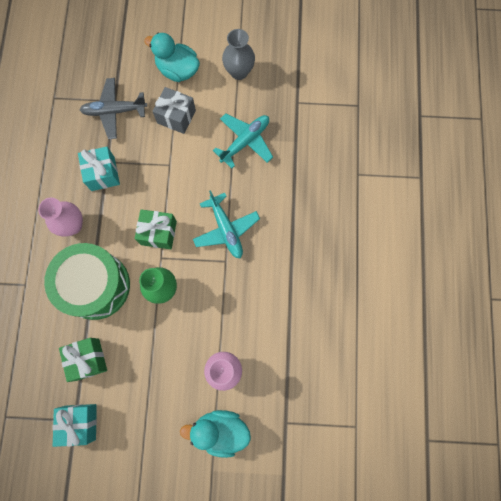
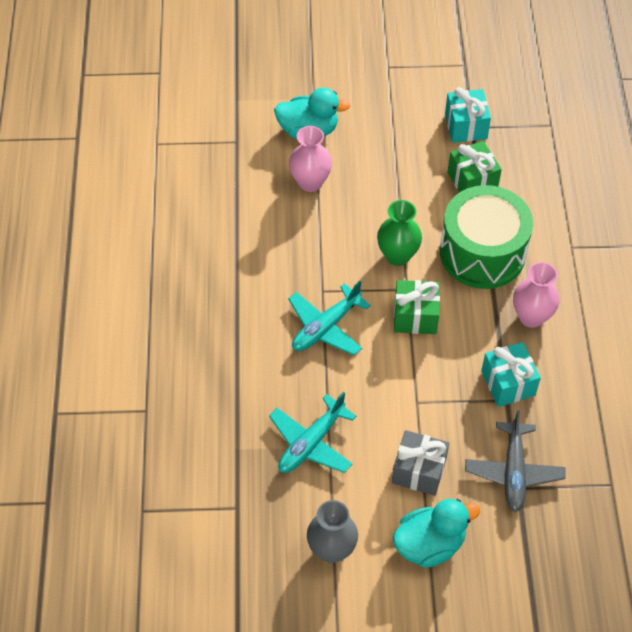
camera: 175 degrees right, 20 degrees down
(114, 111) = (513, 471): grey plane -> grey plane turned 105 degrees clockwise
(178, 70) = (429, 544): turquoise duck -> turquoise duck turned 45 degrees counterclockwise
(226, 229) = (326, 327): turquoise plane -> turquoise plane turned 105 degrees counterclockwise

